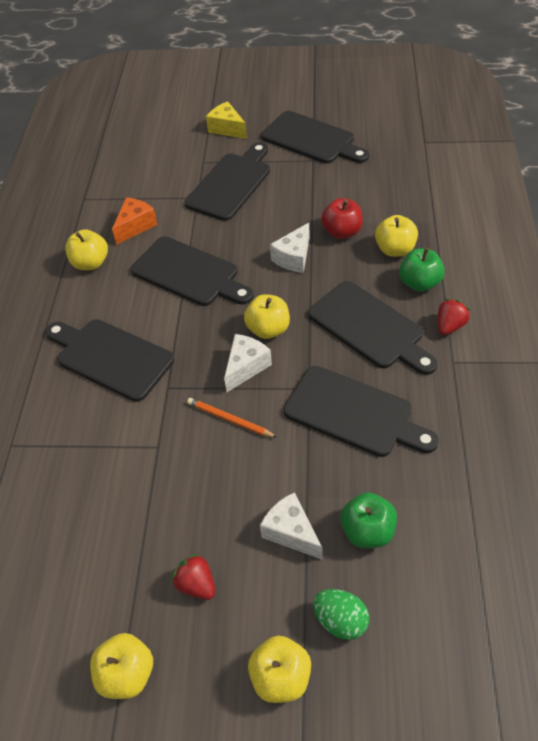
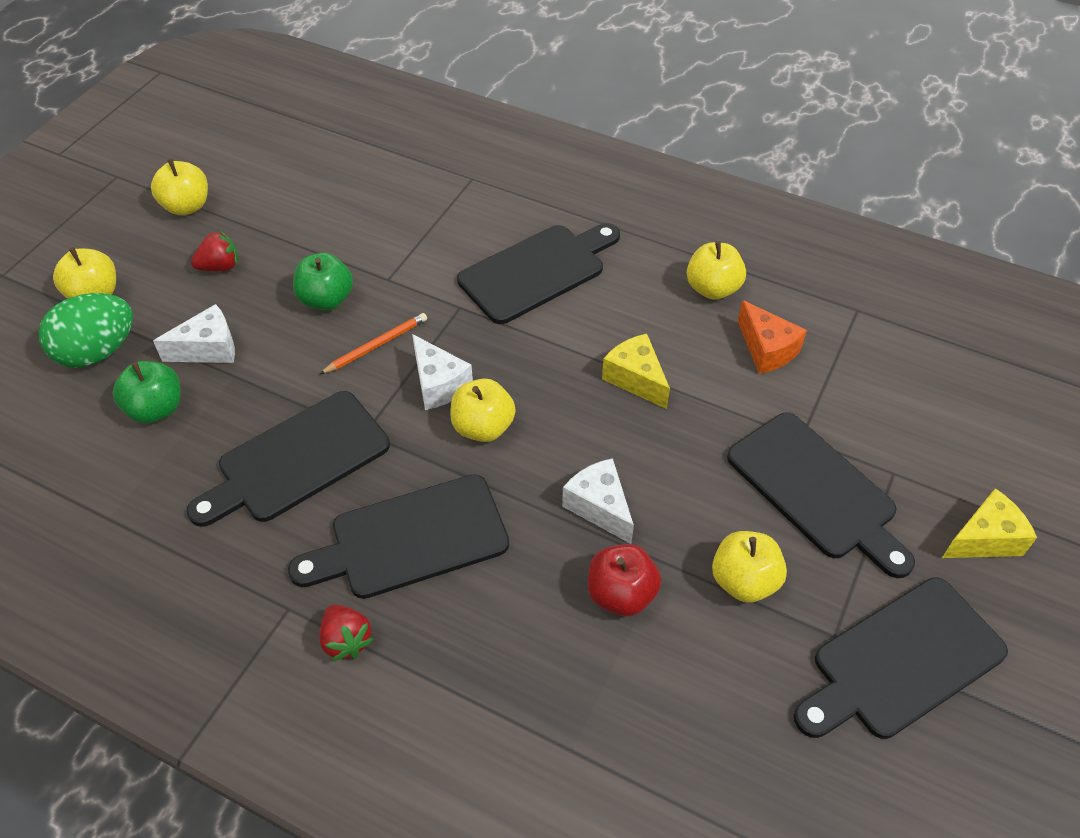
camera: 110 degrees right, 0 degrees up
(189, 273) = (636, 379): black cutting board -> yellow cheese
(340, 620) = (98, 351): green egg -> green egg, size x1.51
(395, 249) = (540, 650): yellow apple -> yellow apple (744, 581)
(419, 283) = (450, 646): green apple -> green apple (326, 299)

